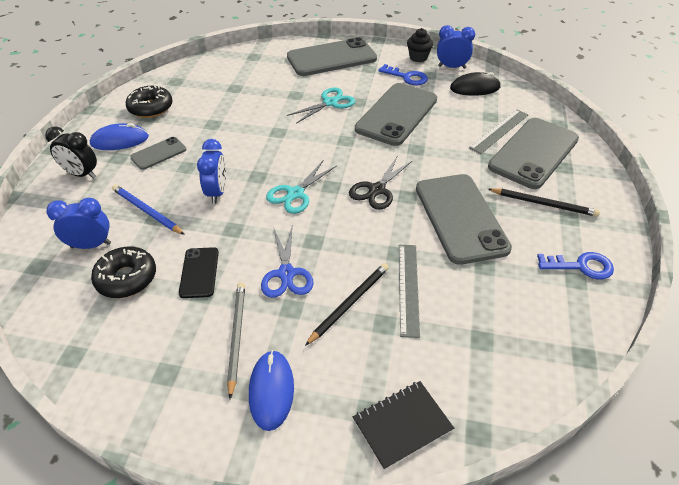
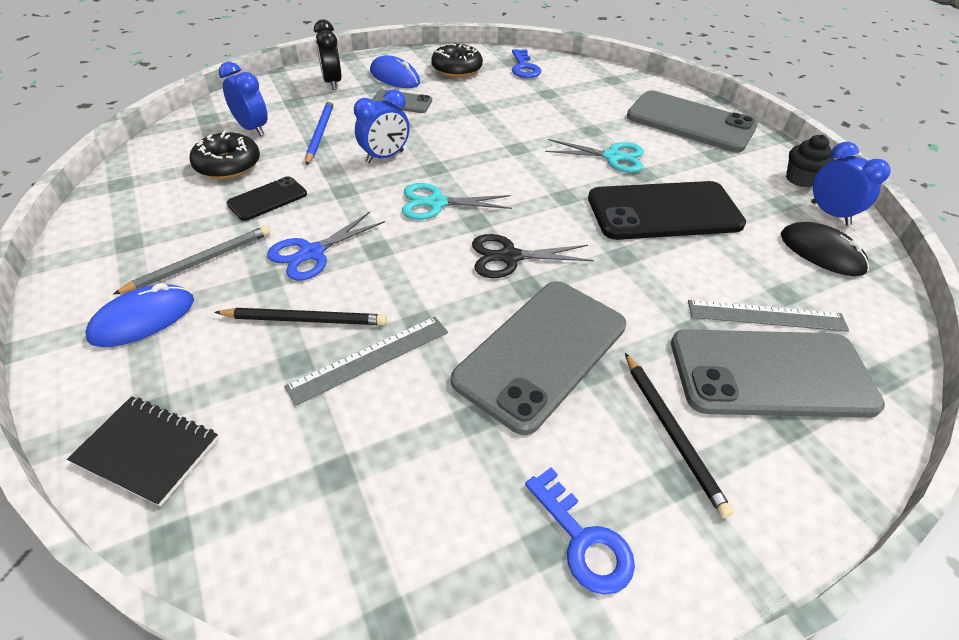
camera: 50 degrees right, 0 degrees up
(396, 114) = (664, 211): grey phone -> black phone
(407, 77) = (746, 188): blue key -> blue key (524, 67)

